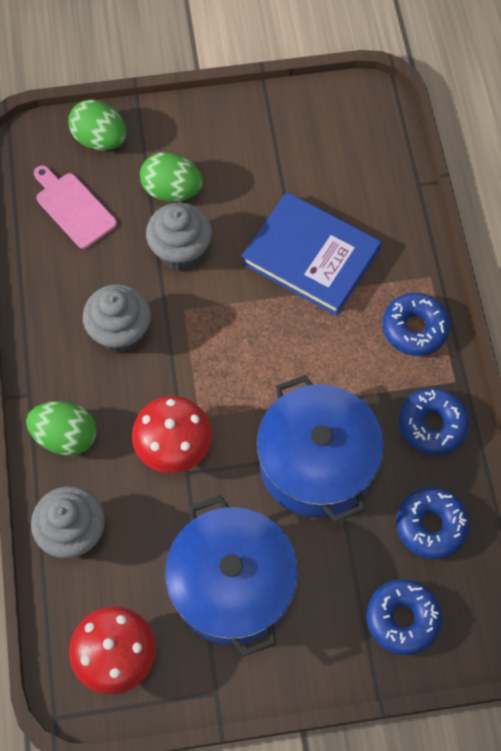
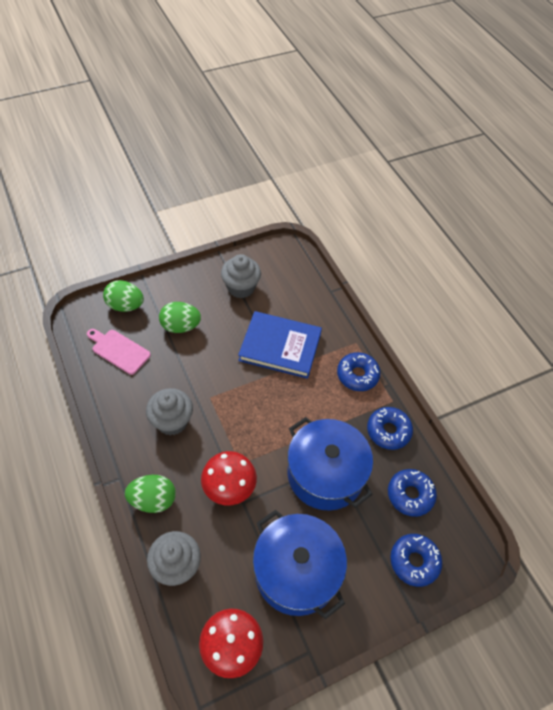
camera: 20 degrees left, 10 degrees down
(181, 251) = (197, 361): grey cupcake -> grey cupcake (241, 287)

